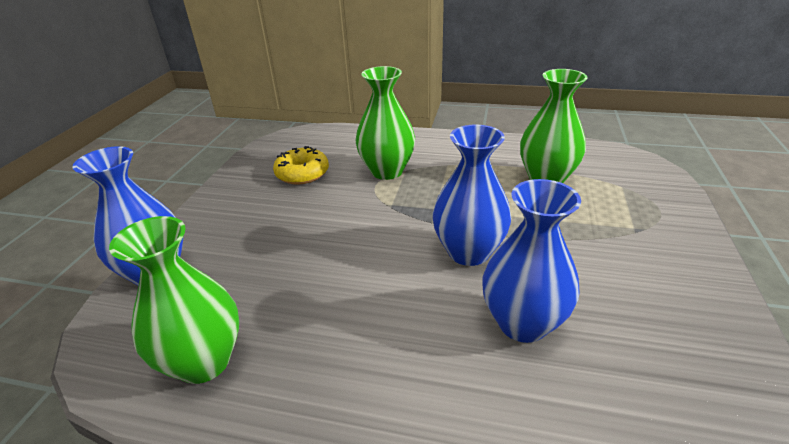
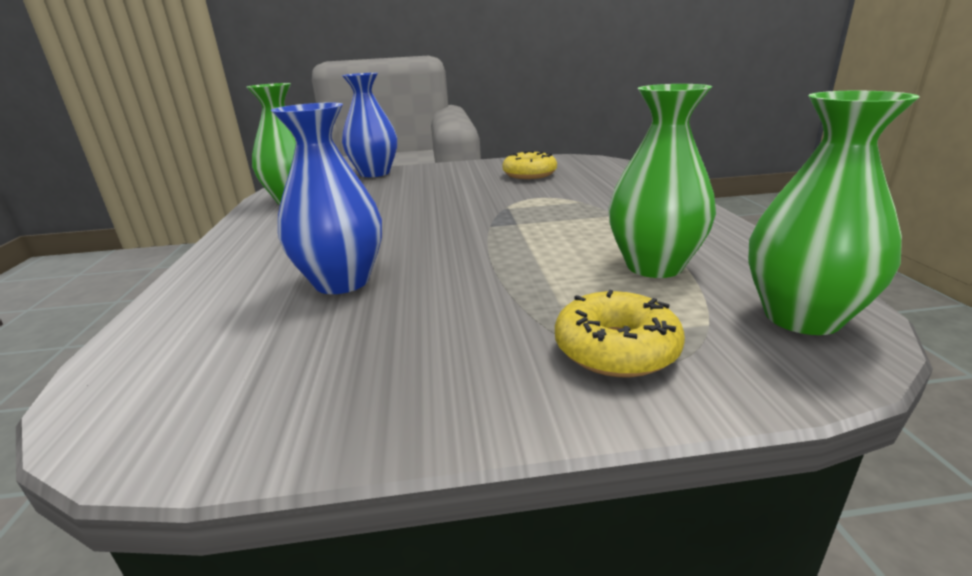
camera: 70 degrees right, 10 degrees down
(387, 171) = (569, 196): green vase -> green vase (801, 317)
(468, 252) = (447, 246): blue vase -> none
(647, 219) = (616, 349): none -> yellow donut

